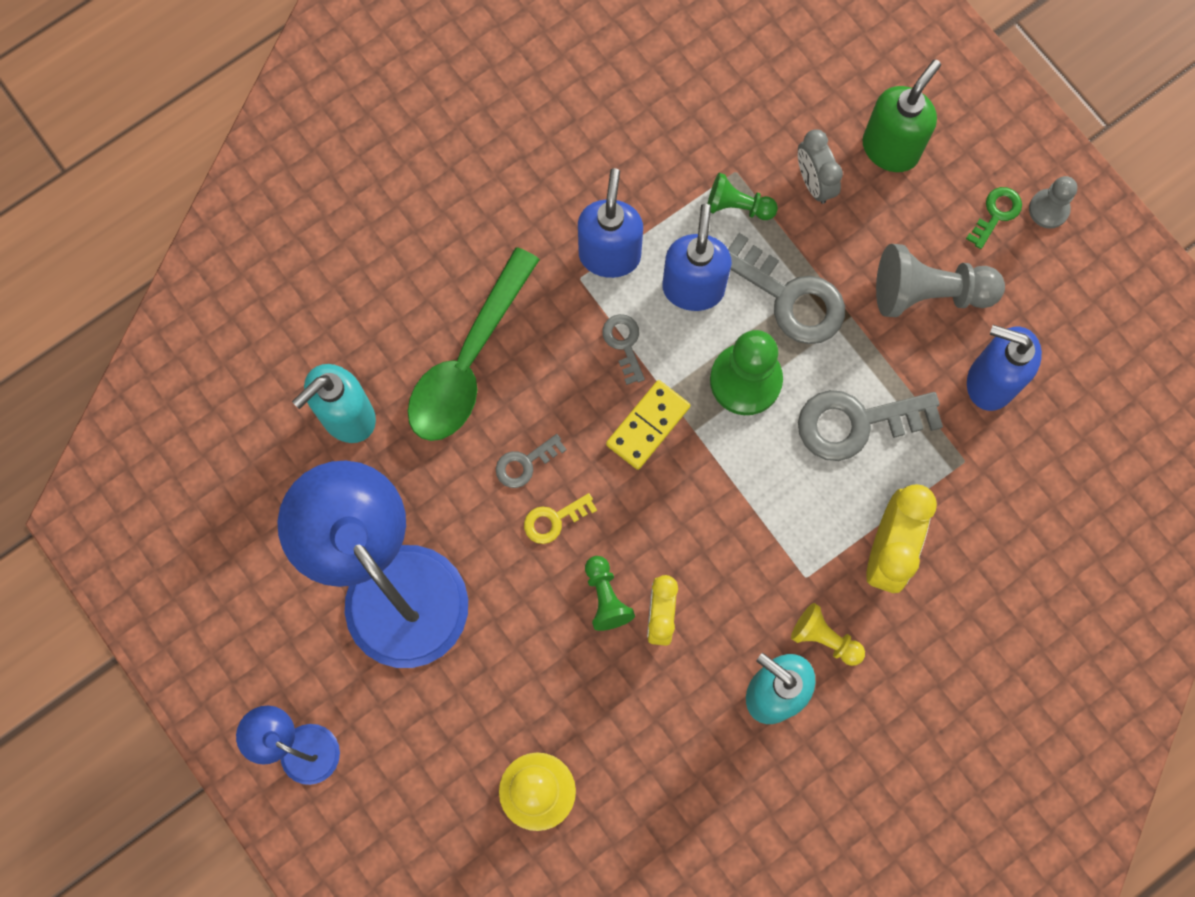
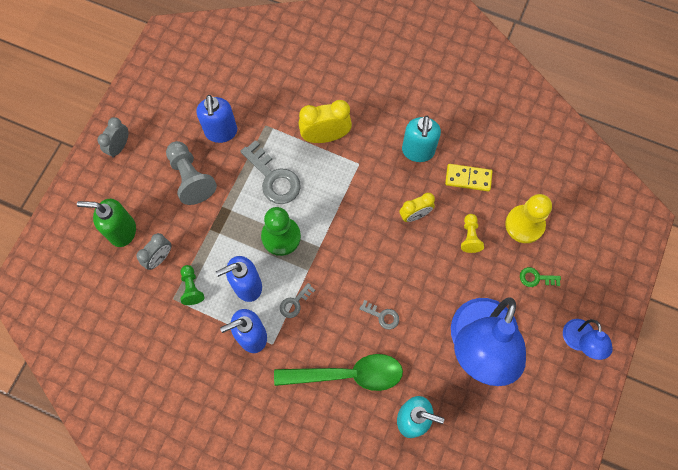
camera: 120 degrees left, 5 degrees down
(554, 520) = (401, 286): yellow key -> none
(605, 597) = (422, 243): green pawn -> none
(648, 426) = (329, 269): yellow domino -> yellow domino (468, 178)
(789, 297) = (227, 238): grey key -> none
(824, 638) = (381, 142): yellow pawn -> yellow pawn (470, 237)
(996, 214) = (134, 168): green key -> green key (536, 278)
(1048, 209) = (119, 146): grey pawn -> grey clock

